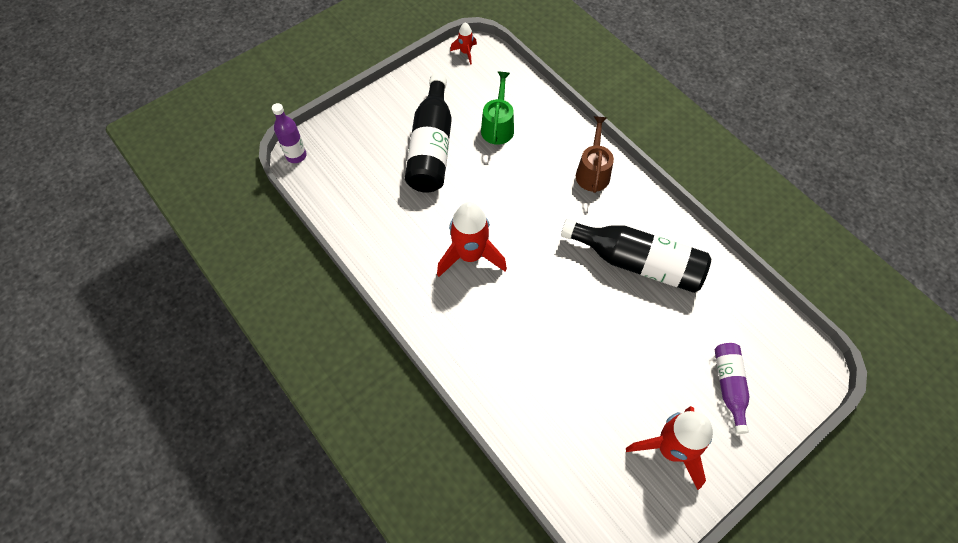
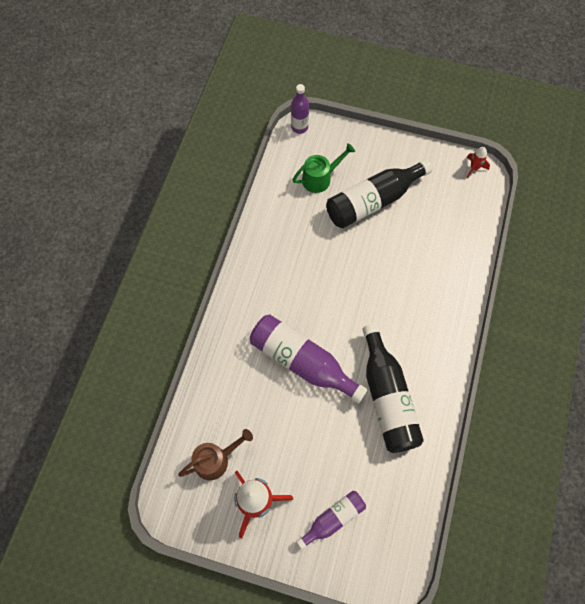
camera: 55 degrees right, 5 degrees up
(470, 255) = (307, 282): red rocket -> none
(498, 126) = (427, 231): green watering can -> green watering can (320, 178)
(551, 313) = (302, 362): none -> purple bottle
(593, 172) = (441, 320): brown watering can -> brown watering can (216, 459)

